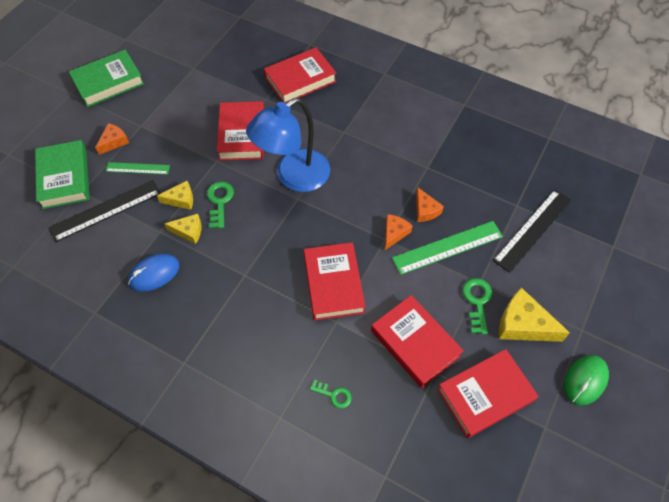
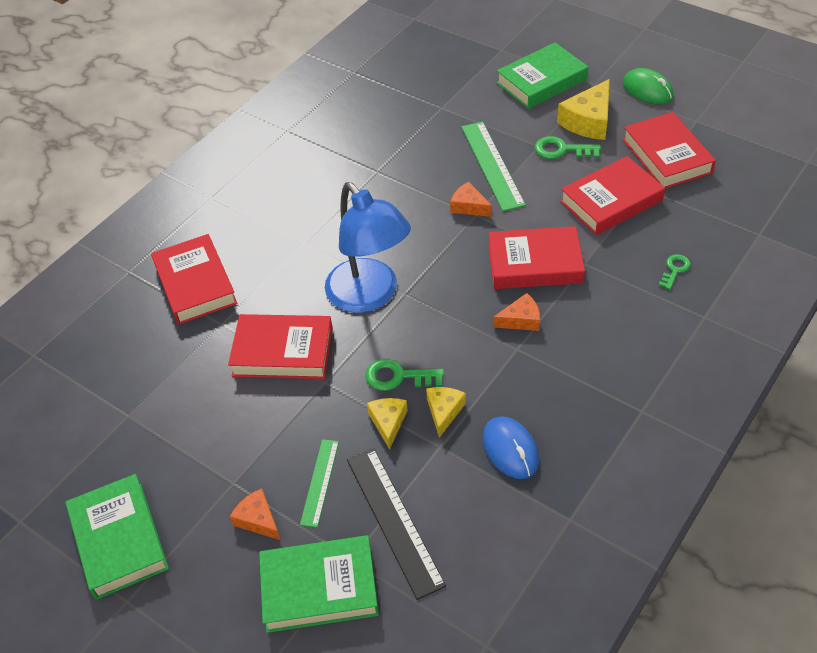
camera: 80 degrees left, 10 degrees down
(425, 210) = (439, 178): orange cheese -> orange cheese (521, 320)
(533, 230) = (475, 100): black ruler -> none
(573, 282) = (541, 81): none -> green book

